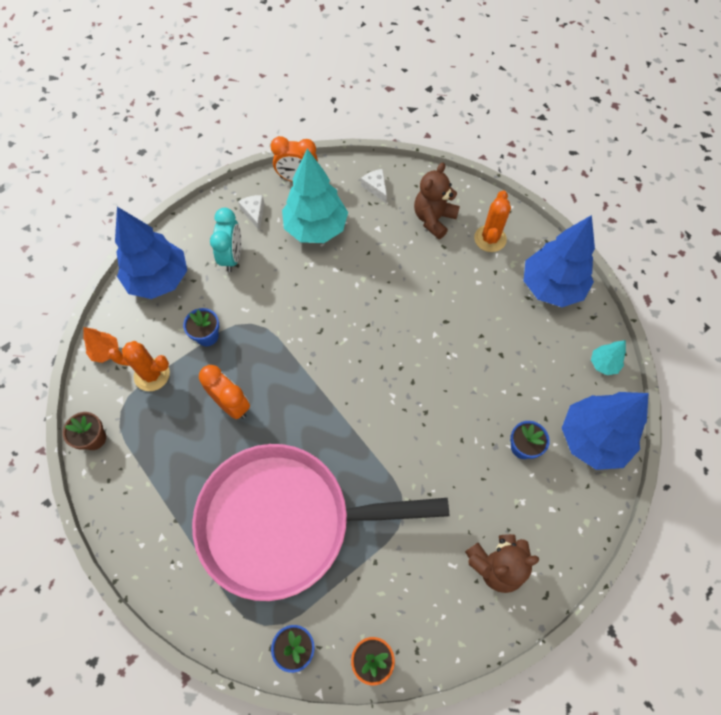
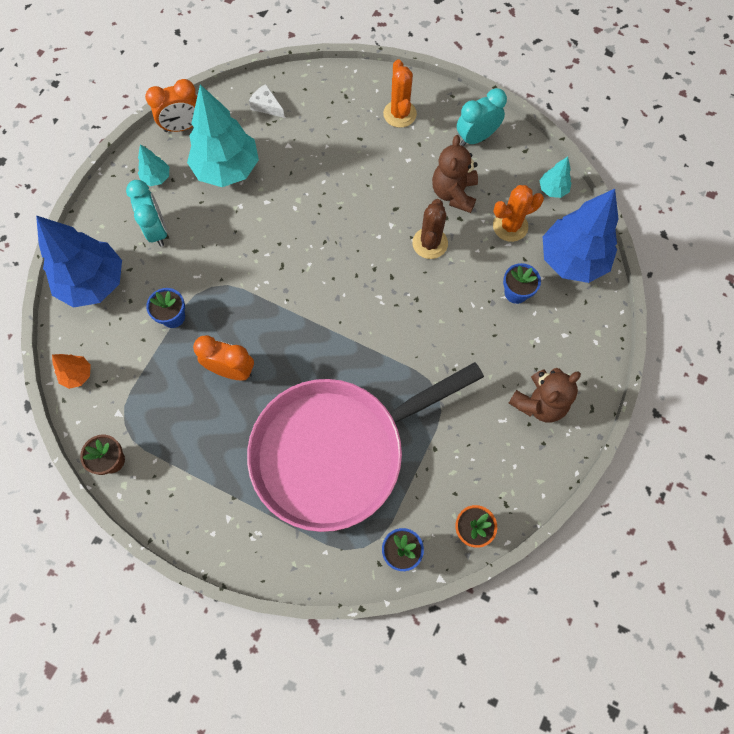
camera: 25 degrees left, 5 degrees up
(152, 375) = (137, 376): orange cactus -> orange cactus (510, 226)
(254, 213) = (156, 178): white cheese -> turquoise tree
(433, 219) = (338, 115): brown teddy bear -> brown teddy bear (454, 193)
(462, 366) = (430, 243): none -> brown cactus
(551, 287) = (476, 138): blue tree -> turquoise clock

